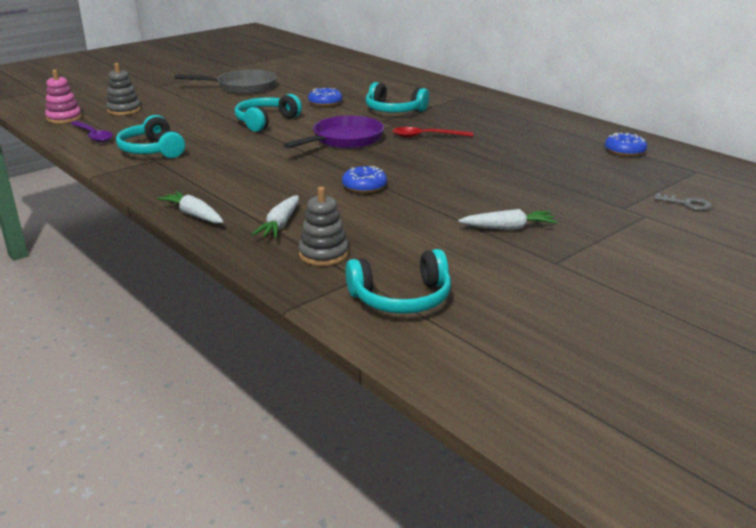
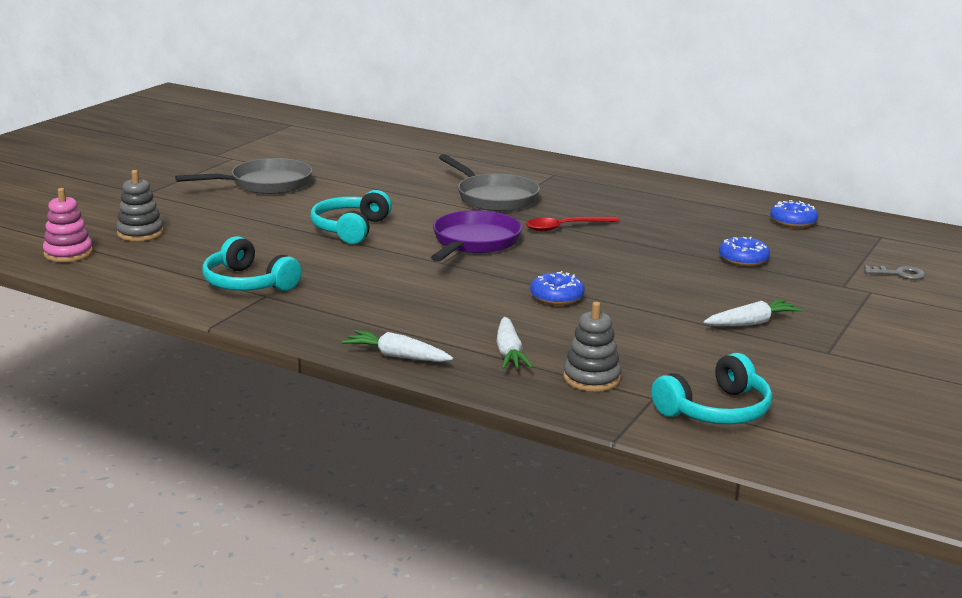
camera: 20 degrees left, 5 degrees down
(93, 136) = (142, 273): purple spoon -> none
(325, 103) = (398, 196): blue donut -> blue donut (743, 259)
(394, 110) = (494, 198): turquoise headphones -> grey pan

